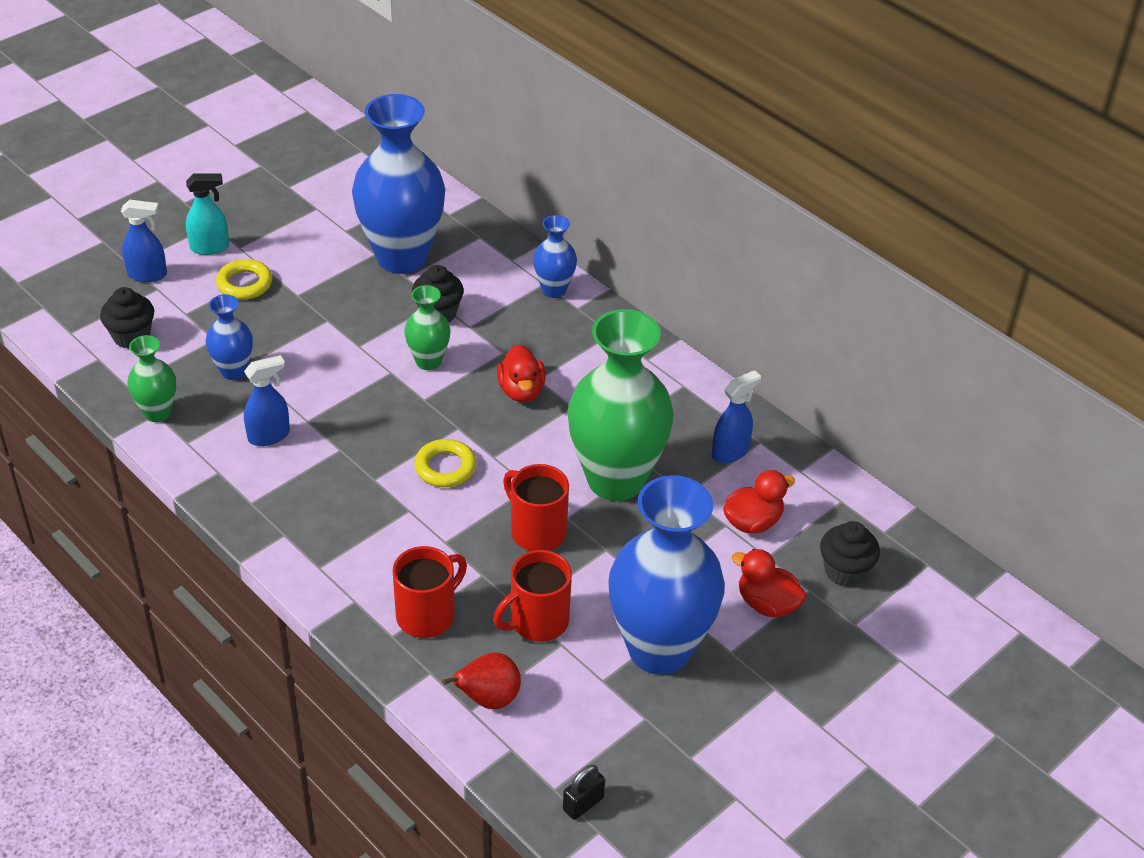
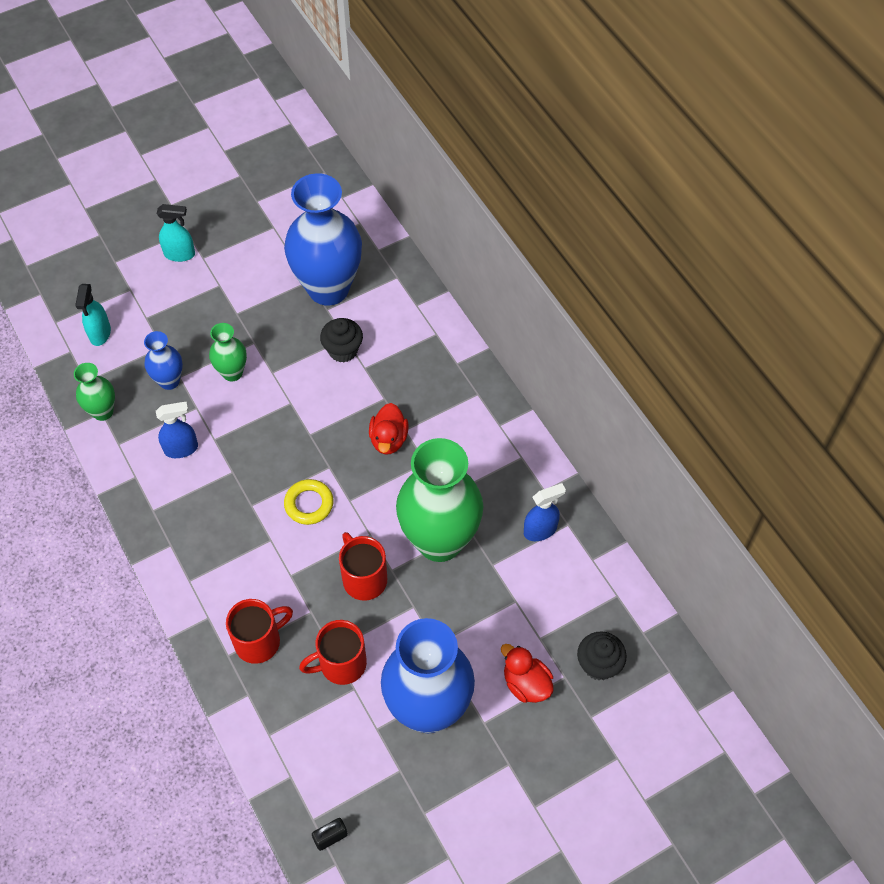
camera: 15 degrees right, 15 degrees up
(132, 336) = (100, 334): black cupcake -> turquoise spray bottle
(147, 275) = (126, 274): blue spray bottle -> none
(244, 284) = (198, 295): yellow ring -> none
(428, 361) = (322, 397): green vase -> green vase (232, 373)
(488, 699) = (285, 728): red pear -> none
(554, 290) = (442, 342): blue vase -> none
(753, 522) = (538, 602): red duck -> none

